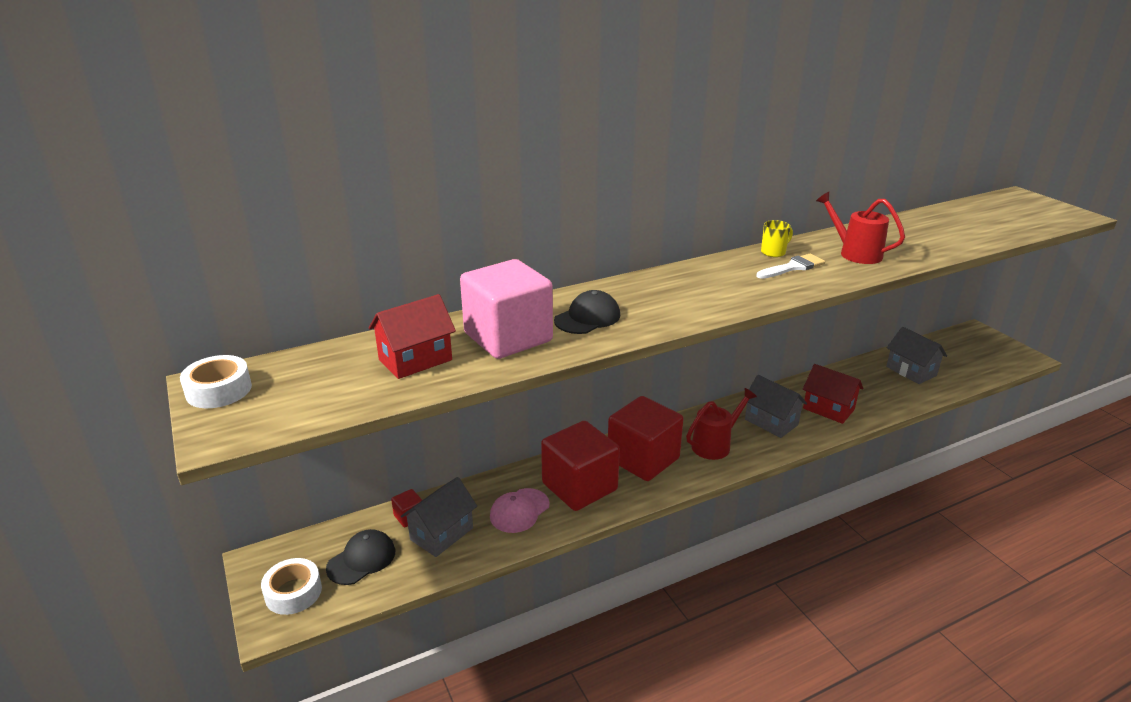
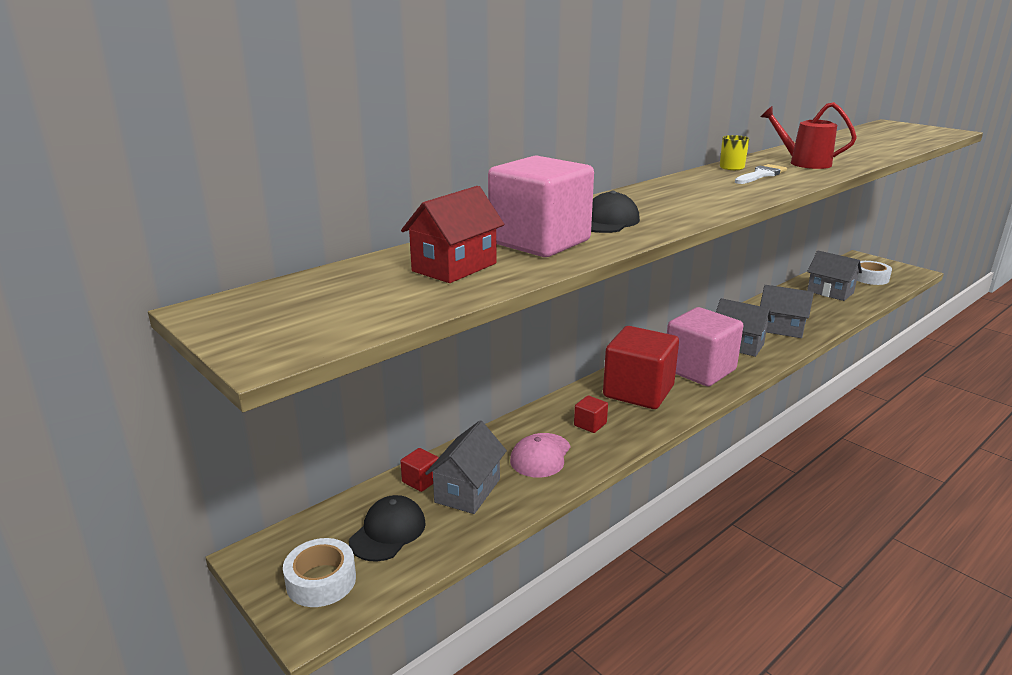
camera: 15 degrees left, 5 degrees down
(219, 390) = (233, 315): white tape -> white tape (870, 278)
(579, 487) = (590, 424): red cube -> red cube, size x0.40
(715, 444) = (699, 370): red watering can -> pink cube
(828, 409) = (781, 329): red house -> grey house

